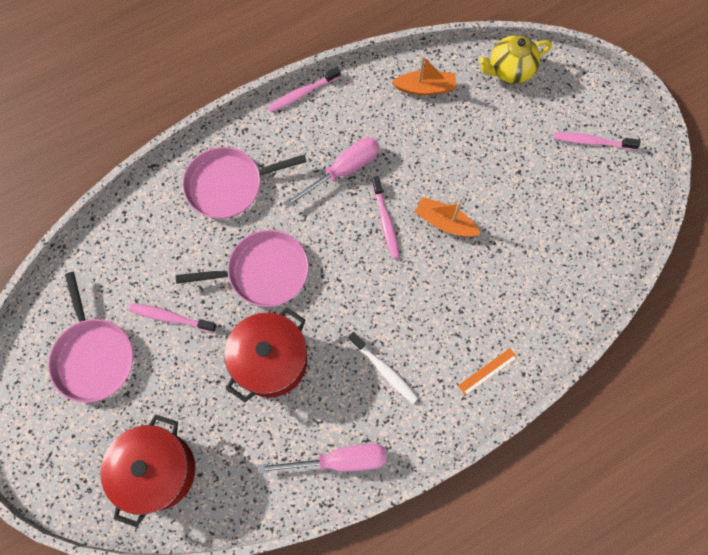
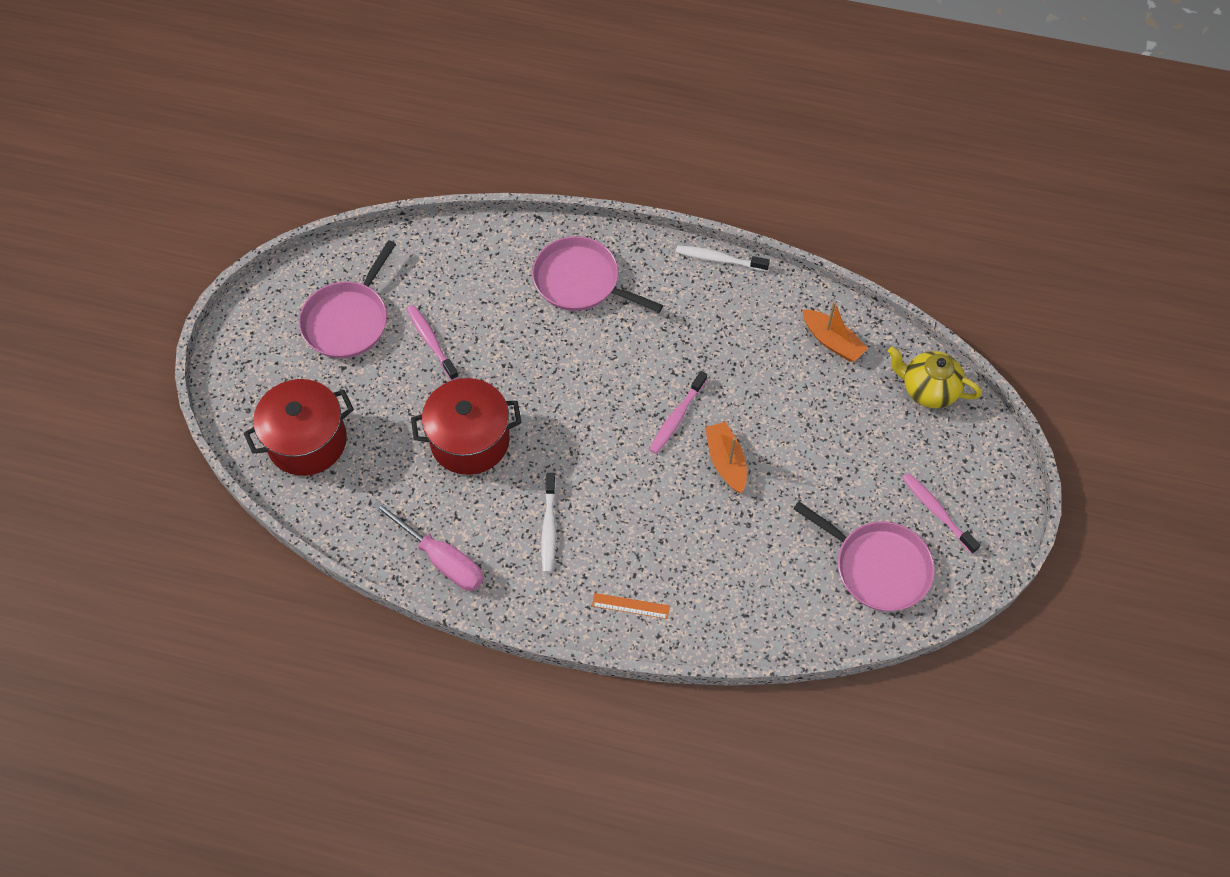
camera: 45 degrees right, 10 degrees down
(263, 272) = (536, 370): pink pan -> pink pan (877, 567)
(302, 93) = (719, 259): pink toothbrush -> white toothbrush
(343, 171) = (685, 348): pink screwdriver -> none

